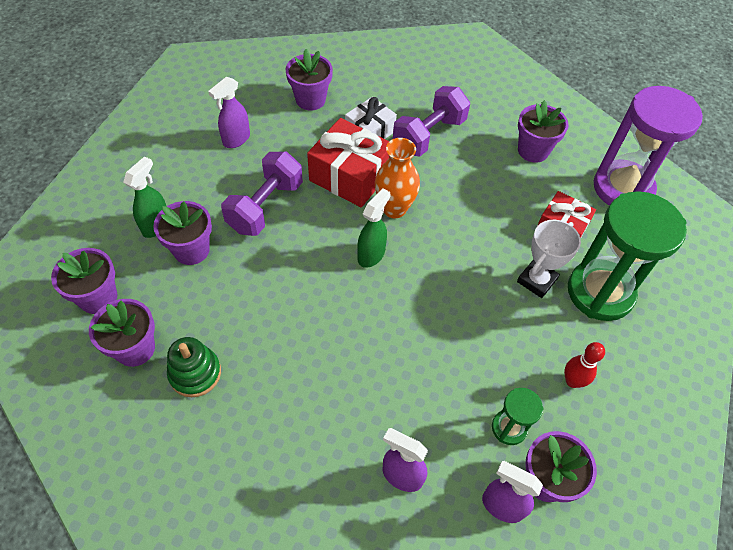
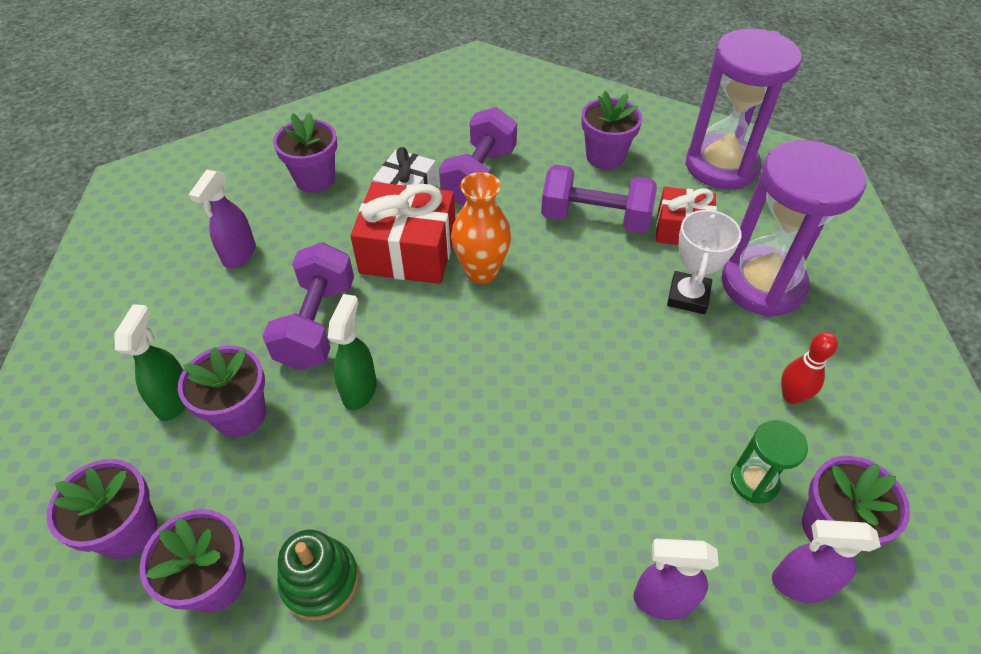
camera: 20 degrees left, 5 degrees down
(371, 255) = (481, 336): green spray bottle -> green spray bottle (359, 389)
(498, 197) = (595, 218): none -> purple dumbbell
(600, 292) = (762, 285): green hourglass -> purple hourglass

